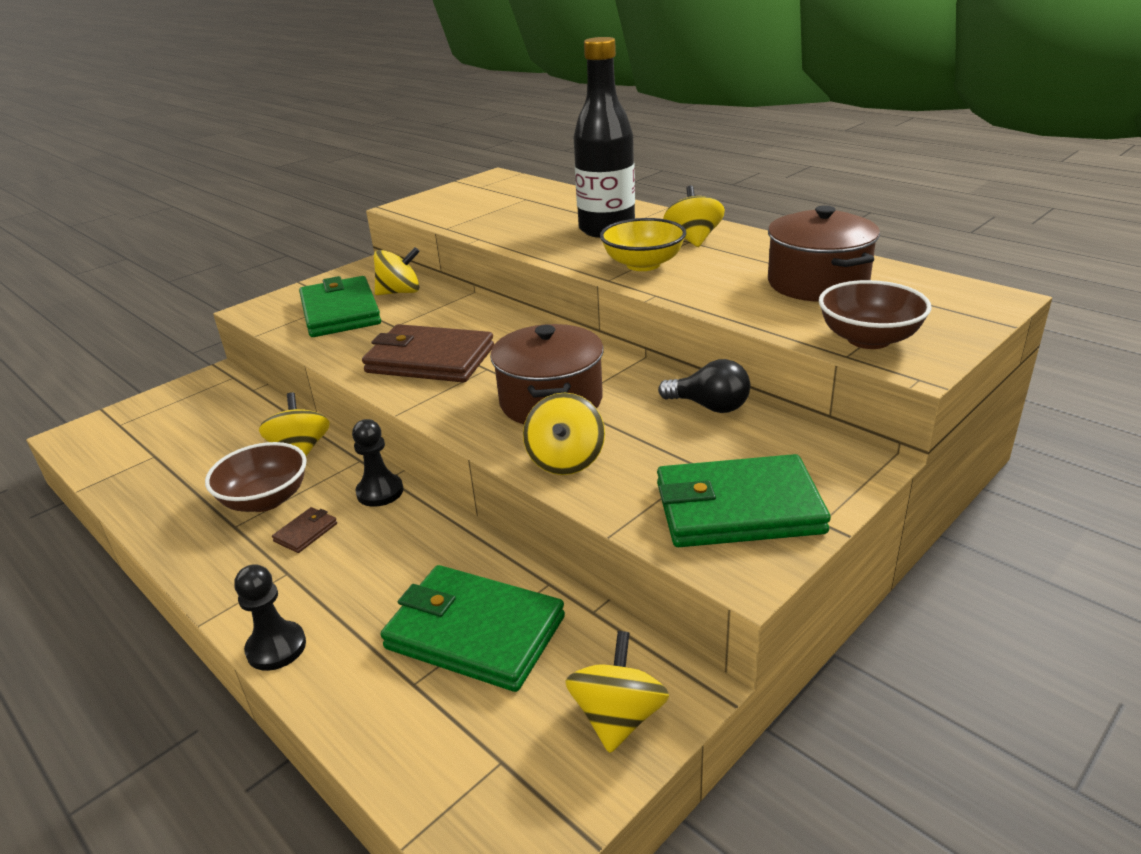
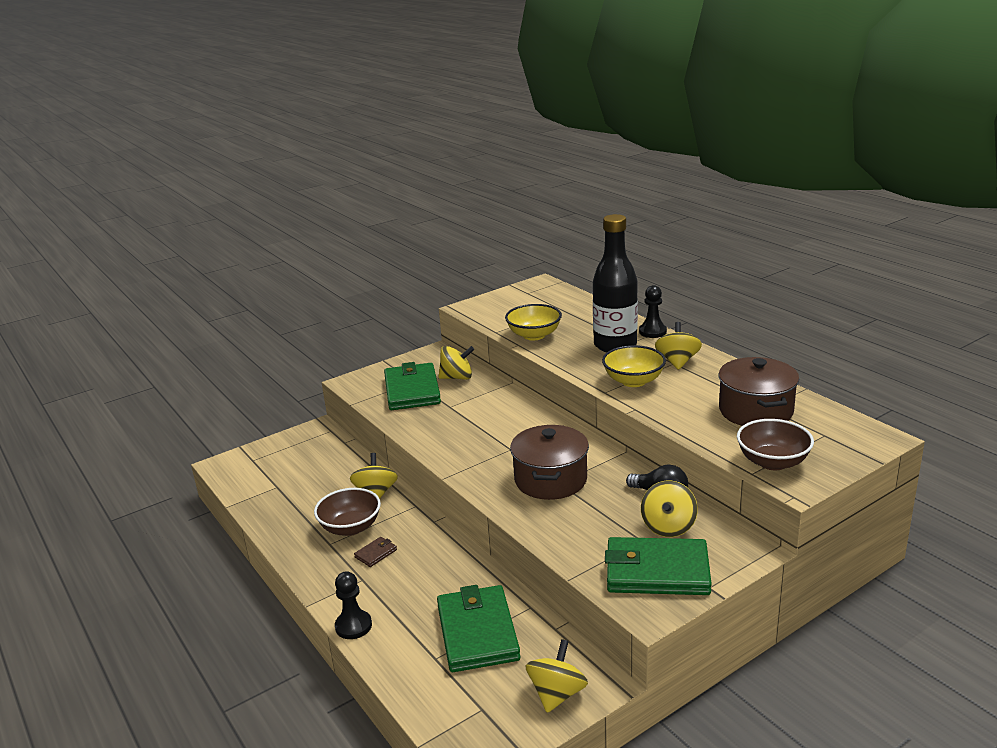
camera: 10 degrees right, 5 degrees down
(380, 492) = (427, 531): black pawn -> black pawn (652, 332)
(430, 360) = (471, 438): brown wallet -> none
(474, 633) = (477, 632): green wallet -> green wallet turned 45 degrees clockwise
(497, 227) = (534, 335): none -> yellow bowl
(565, 460) = (551, 525): yellow spinning top -> yellow spinning top (668, 526)

